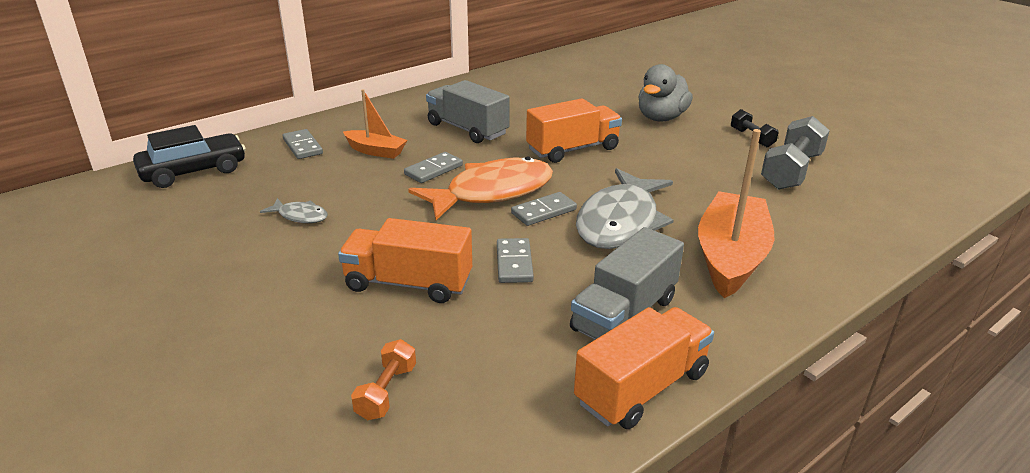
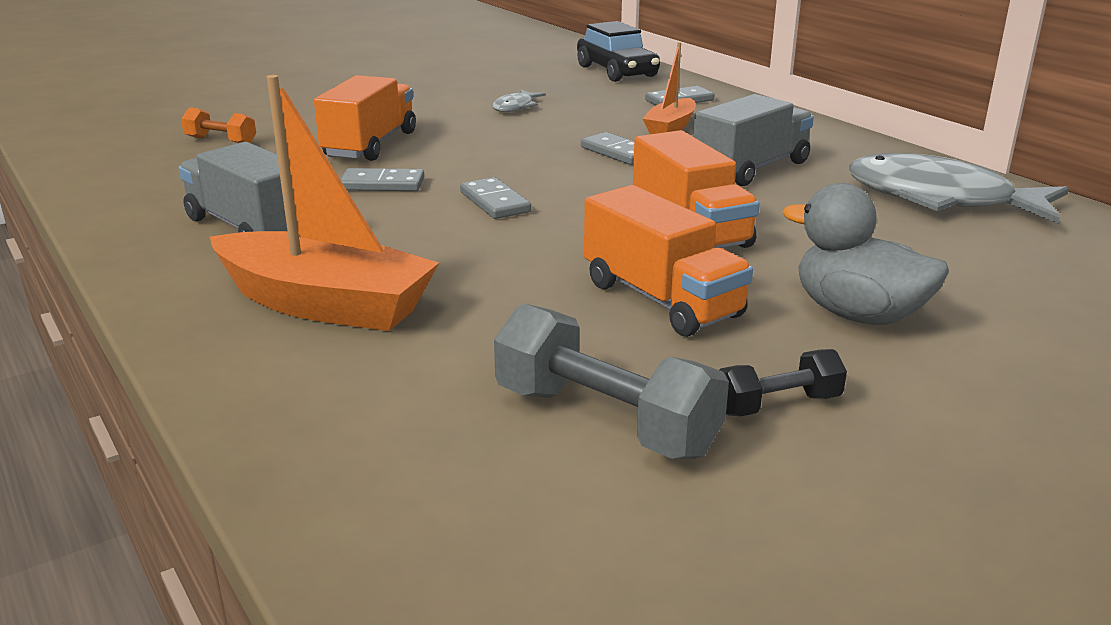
camera: 95 degrees right, 5 degrees down
(492, 192) = (552, 178): orange fish -> none
(620, 221) = (453, 243): grey fish -> grey fish (940, 199)
(642, 388) = (130, 225): orange truck -> orange truck (661, 300)

